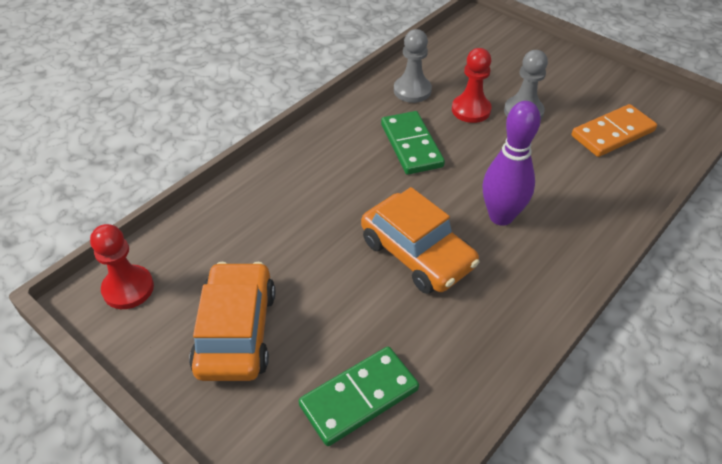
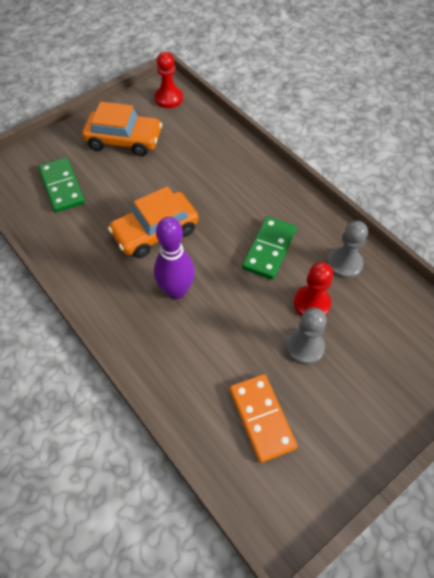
camera: 100 degrees right, 10 degrees up
(411, 145) = (269, 249): green domino -> green domino turned 60 degrees counterclockwise

